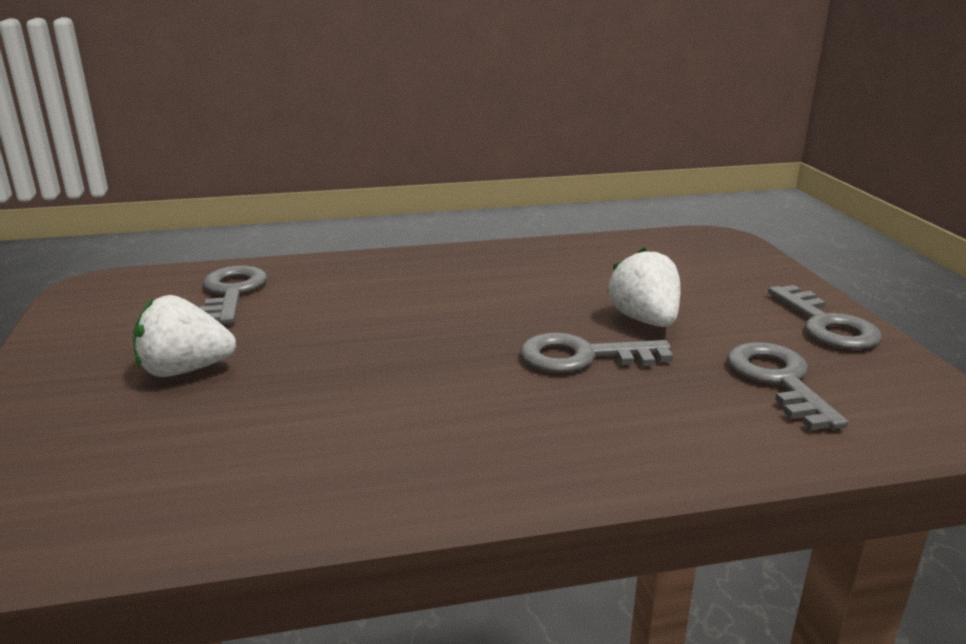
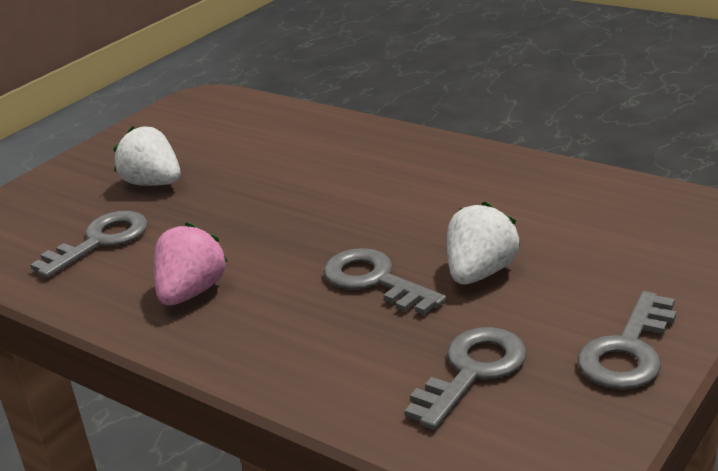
camera: 50 degrees right, 5 degrees up
(231, 292) = (260, 132): grey key -> grey key (100, 241)
(436, 438) = (191, 292): none -> pink strawberry

